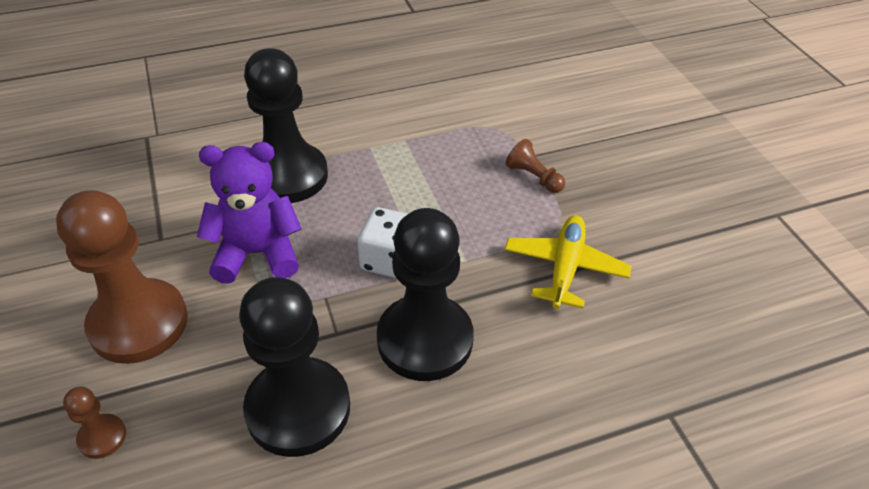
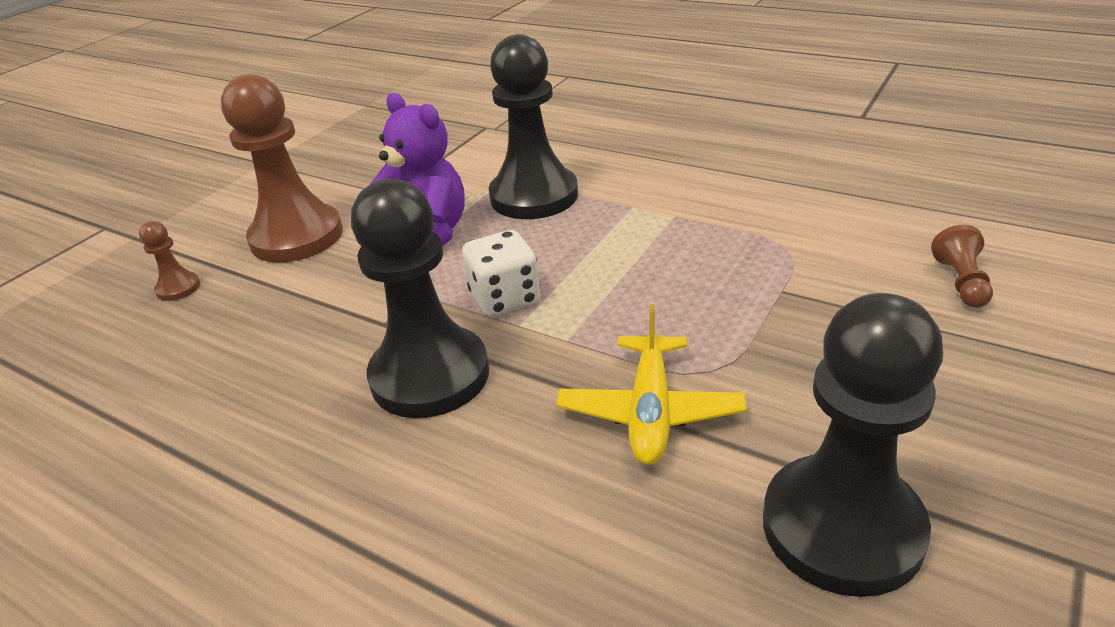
camera: 55 degrees right, 10 degrees down
(298, 408) = (279, 354): black pawn -> black pawn (842, 527)
(533, 177) = (757, 312): brown pawn -> brown pawn (961, 282)
(565, 268) = (650, 411): yellow plane -> yellow plane turned 120 degrees clockwise

